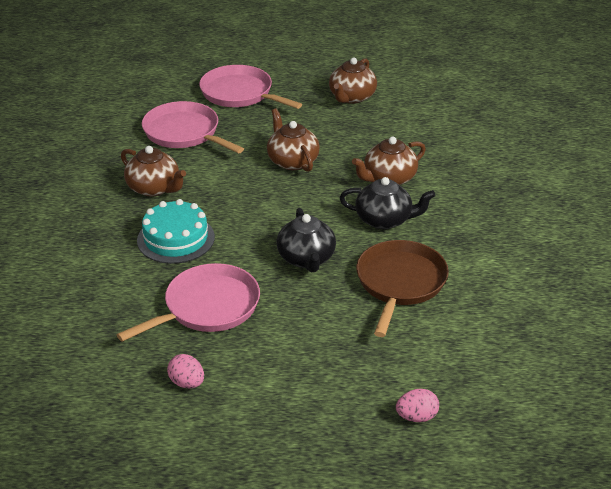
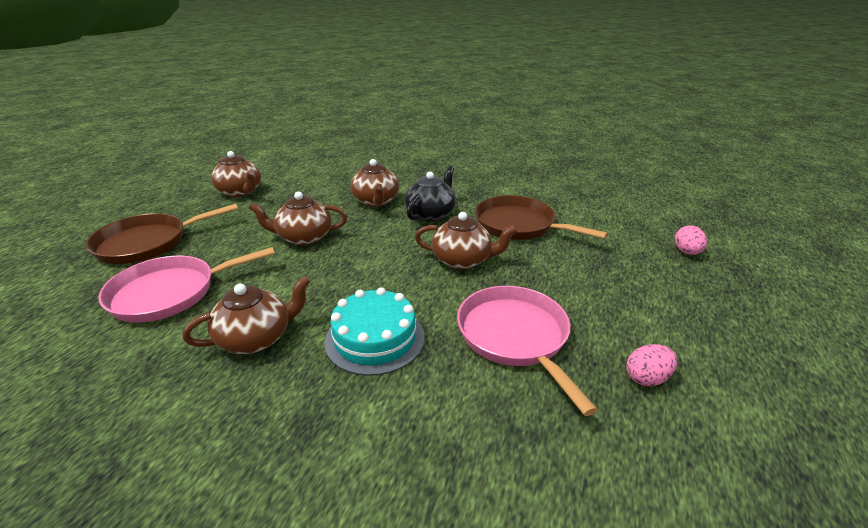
camera: 70 degrees left, 5 degrees down
(239, 93) = (147, 243): pink pan -> brown pan
(306, 259) = (463, 260): black teapot -> brown teapot

